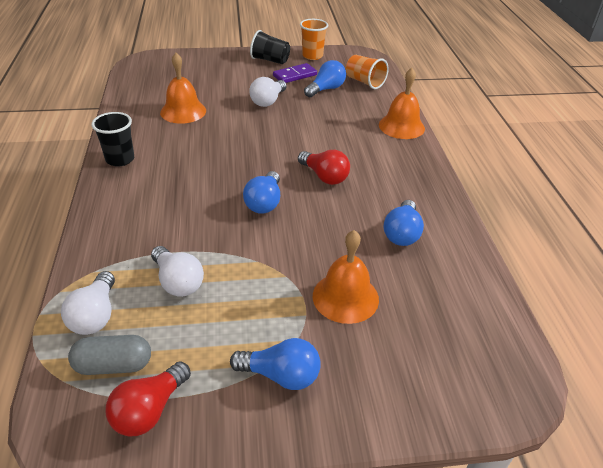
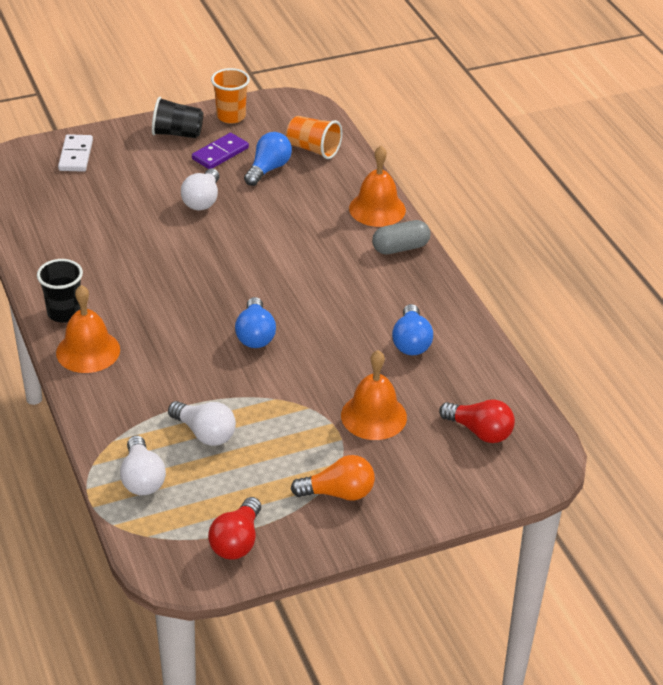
camera: 15 degrees left, 0 degrees up
(114, 365) = (185, 515): grey capsule -> grey capsule (400, 248)
(183, 111) = (103, 234): orange bell -> orange bell (88, 351)
(193, 63) = (76, 155): none -> white domino
(281, 375) = (338, 493): blue light bulb -> orange light bulb
(324, 177) = (309, 292): red light bulb -> red light bulb (480, 432)

